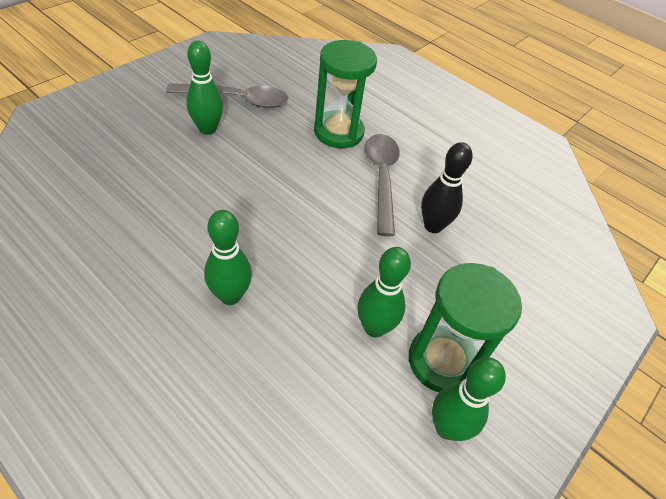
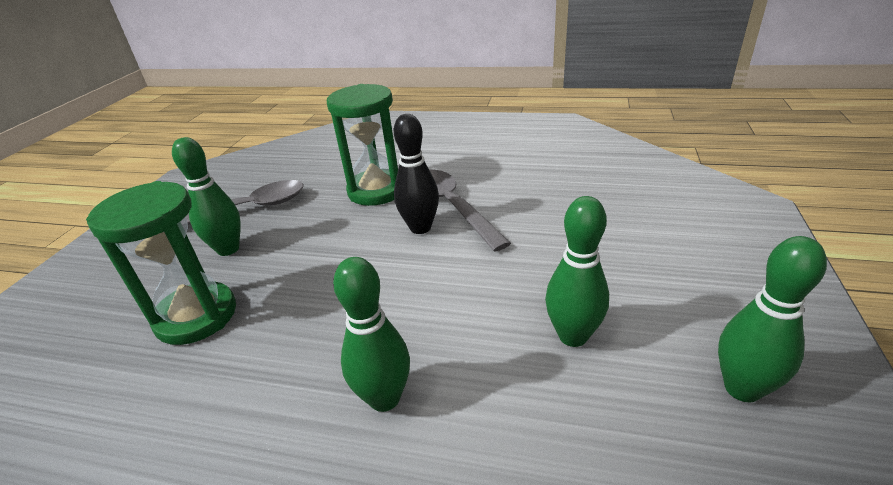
camera: 20 degrees left, 15 degrees down
(433, 226) = (537, 220): black bowling pin -> black bowling pin (420, 228)
(442, 361) = (668, 327): green hourglass -> green hourglass (196, 316)

